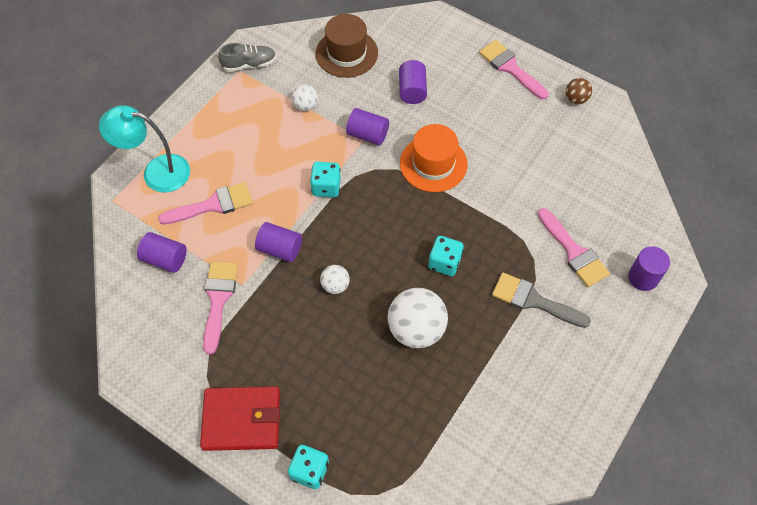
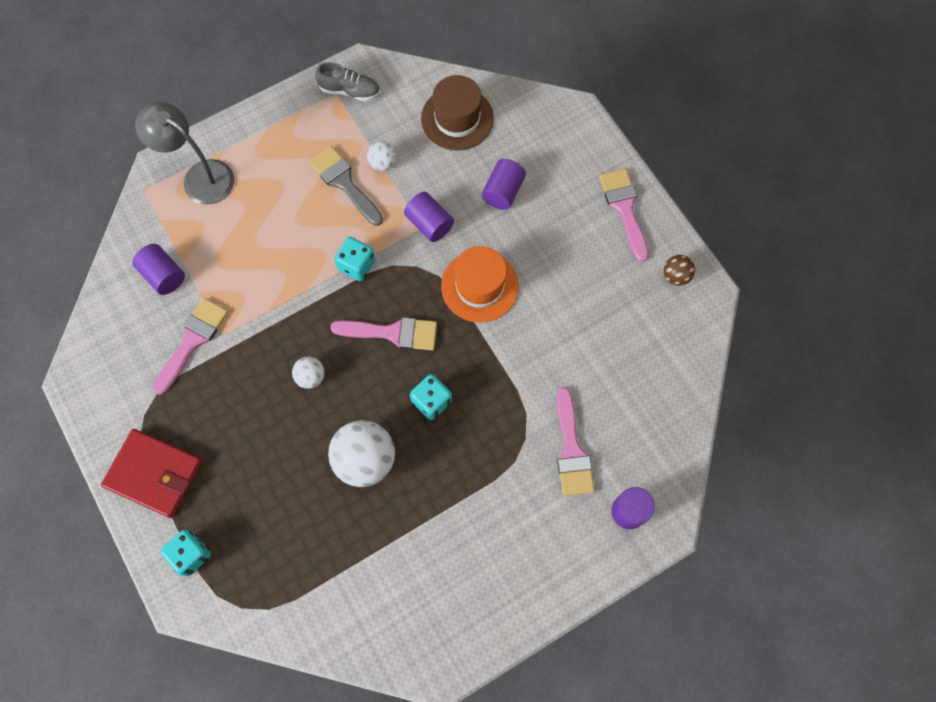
camera: 25 degrees right, 10 degrees up
(156, 172) = (200, 176): turquoise lamp -> grey lamp
(213, 205) = (236, 236): pink brush -> pink brush (393, 333)
(280, 249) = (277, 313): purple cylinder -> none
(533, 301) = (499, 484): grey brush -> grey brush (344, 183)

